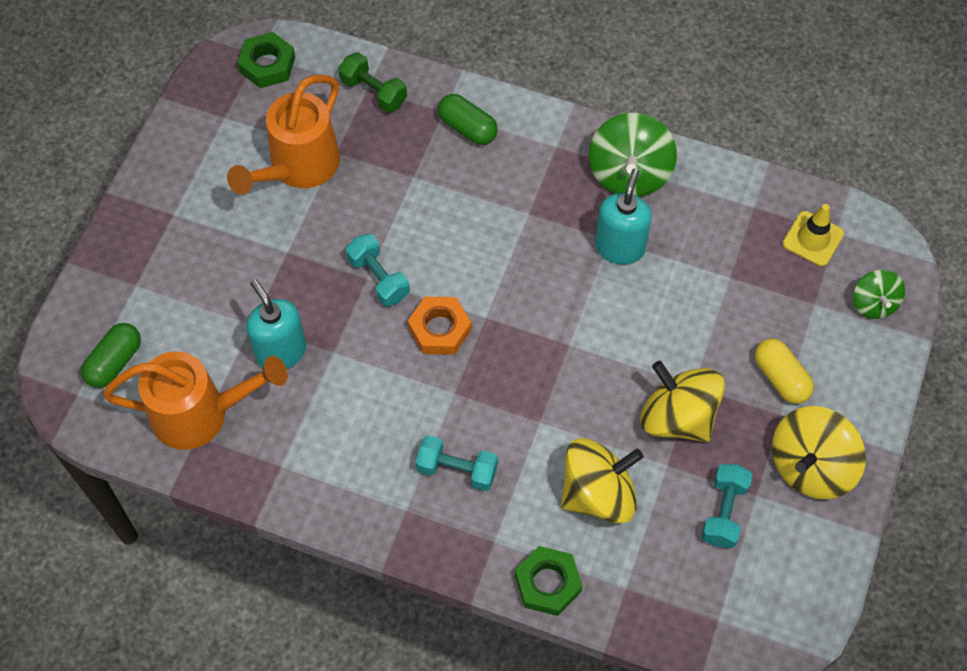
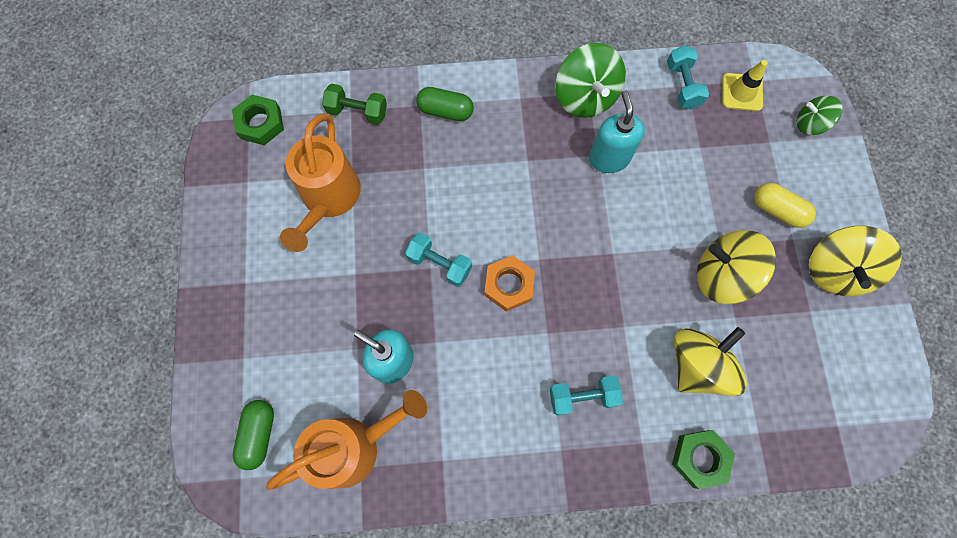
camera: 25 degrees left, 10 degrees up
(724, 512) = (795, 336): turquoise dumbbell -> turquoise dumbbell (682, 85)
(873, 303) = (810, 124): green spinning top -> green spinning top turned 135 degrees clockwise

